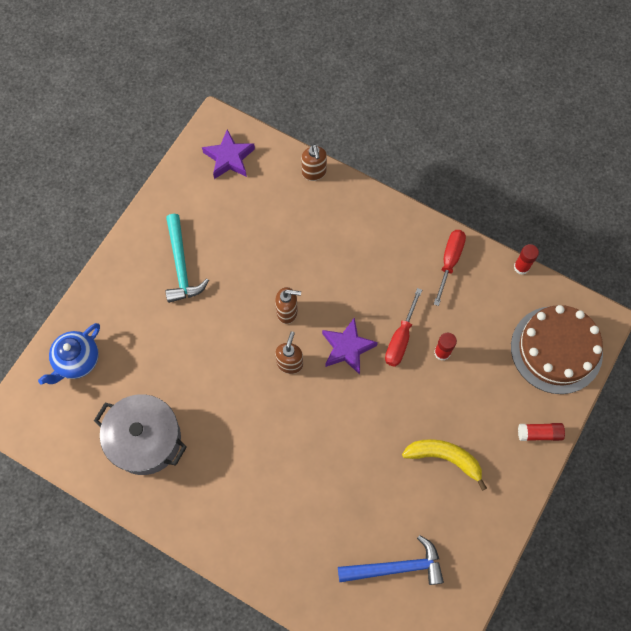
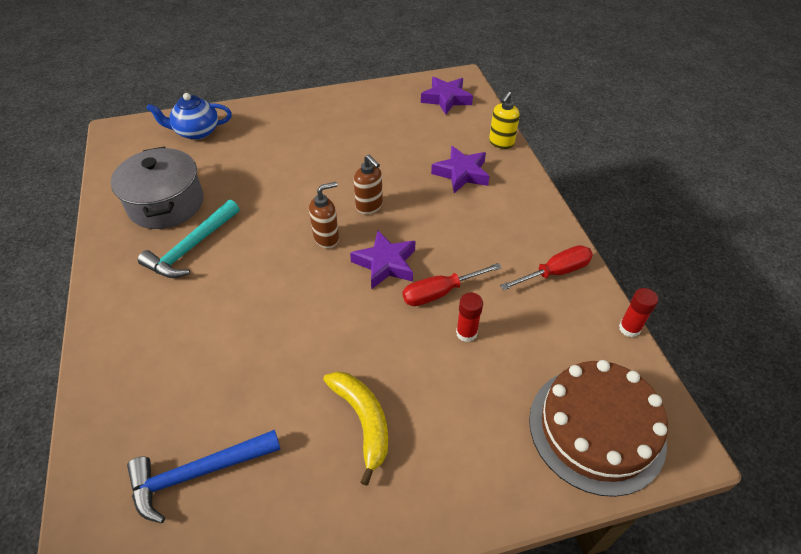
camera: 45 degrees right, 20 degrees down
(181, 266) = (333, 130): turquoise hammer -> turquoise hammer (191, 247)
(314, 173) = (501, 143): brown soap dispenser -> yellow soap dispenser
(316, 227) = (461, 173): none -> purple star
(396, 567) = (197, 473): blue hammer -> blue hammer turned 120 degrees clockwise
(539, 433) = (489, 492): red glue stick -> none

